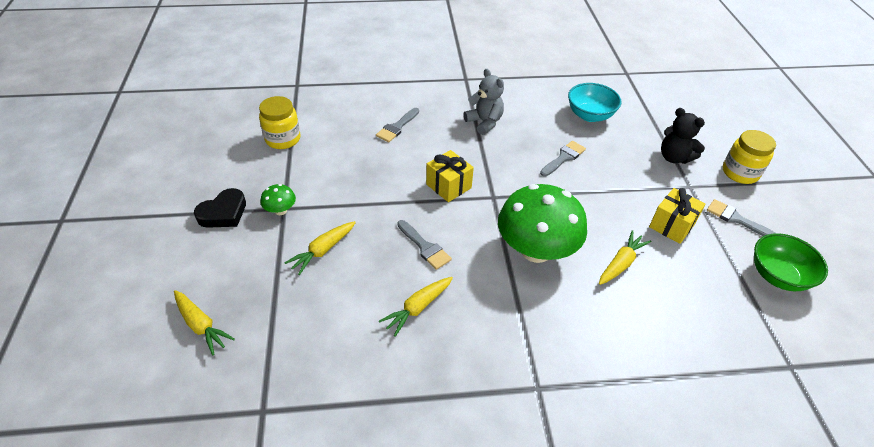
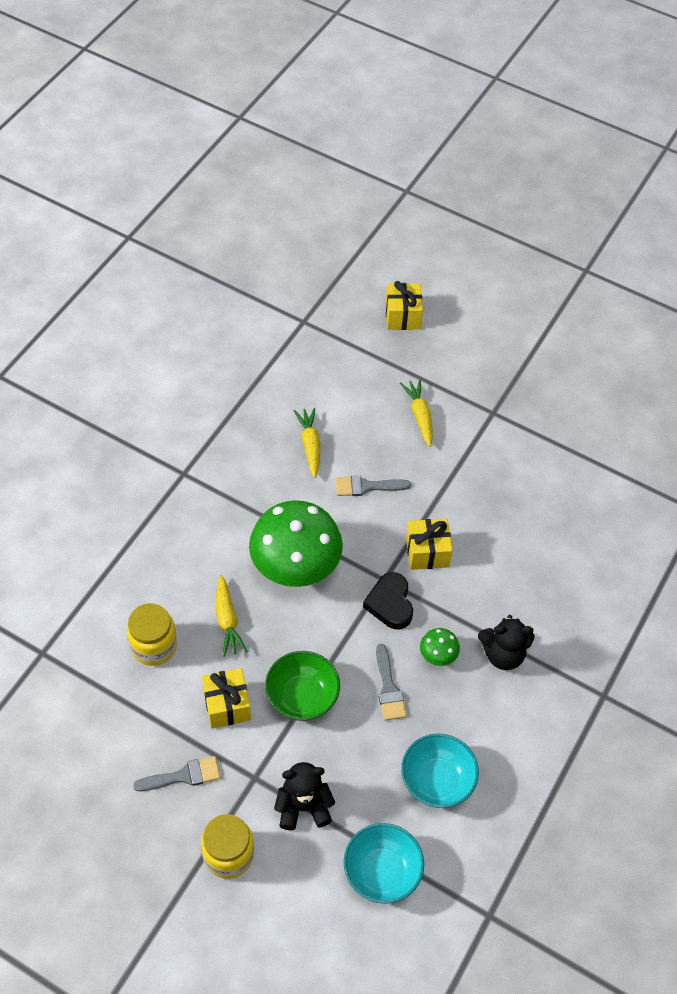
camera: 125 degrees right, 10 degrees up
(201, 325) = (402, 316): yellow carrot -> yellow gift
(223, 213) = (518, 370): black heart -> black heart (390, 603)
(280, 210) = (491, 409): green mushroom -> green mushroom (438, 655)
(283, 139) = (600, 455): yellow jar -> yellow jar (154, 646)
(397, 127) = (553, 564): grey brush -> none
(484, 122) = (503, 654): grey teddy bear -> black teddy bear
(660, 113) = (382, 872): none -> turquoise bowl
(777, 276) = (105, 738): green bowl -> green bowl (302, 697)

